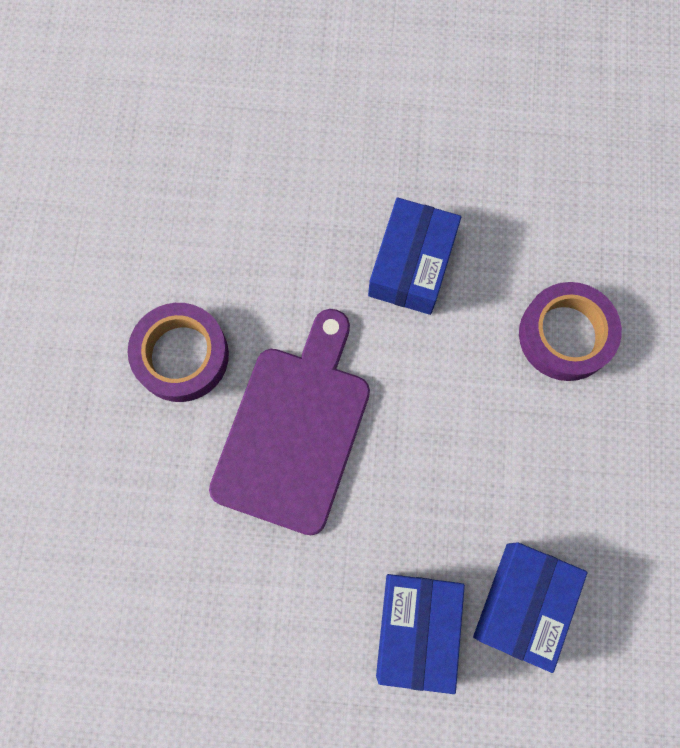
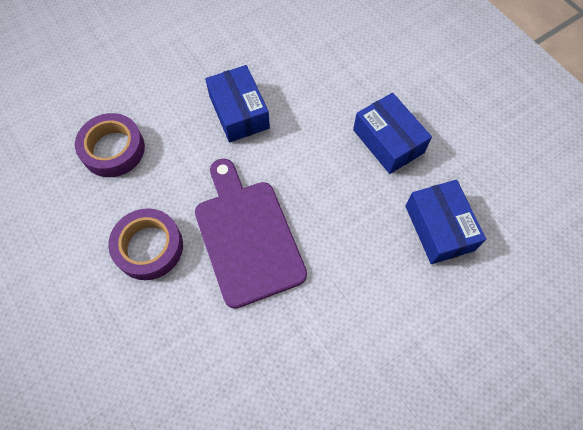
camera: 40 degrees left, 10 degrees down
(417, 629) = (400, 284): blue box -> blue box (388, 141)
(565, 335) = (344, 91): purple tape -> purple tape (113, 149)

